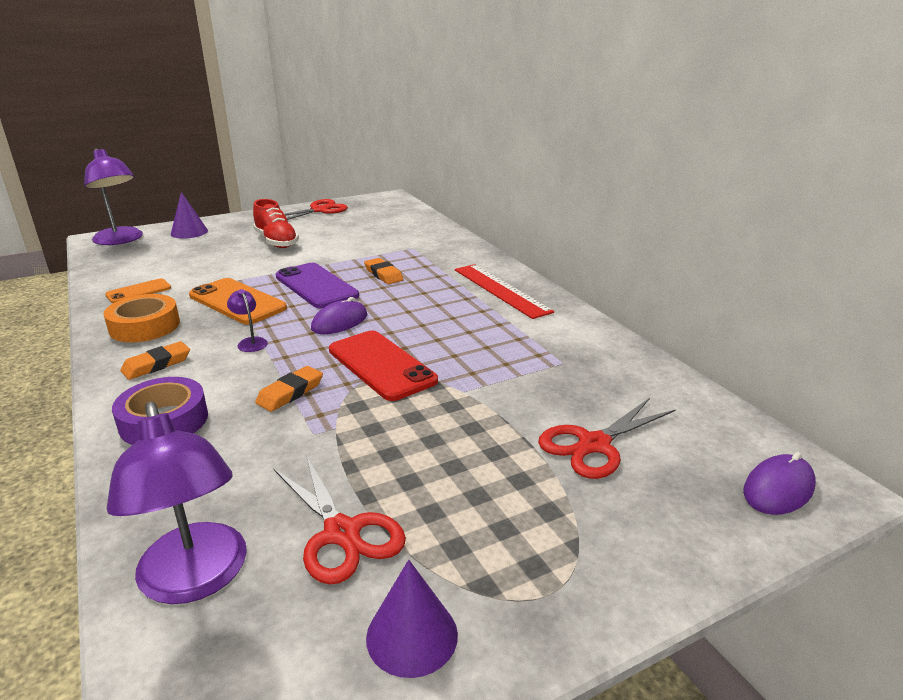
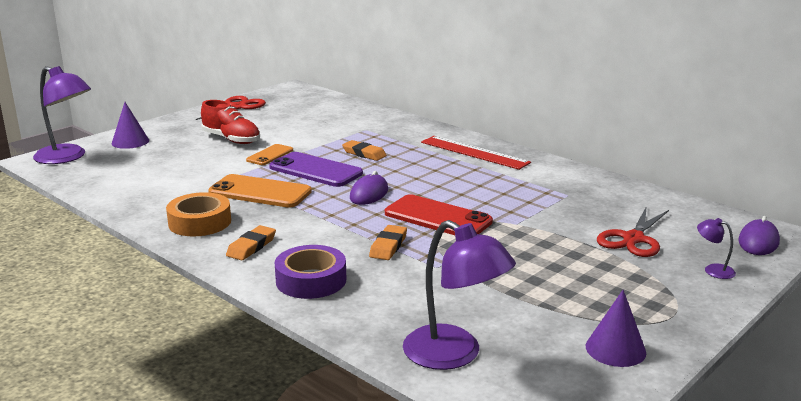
camera: 20 degrees left, 5 degrees down
(138, 291) = (153, 197): orange phone -> orange phone (270, 155)
(250, 342) = (311, 219): purple lamp -> purple lamp (713, 270)
(342, 533) = (521, 314): red scissors -> none

